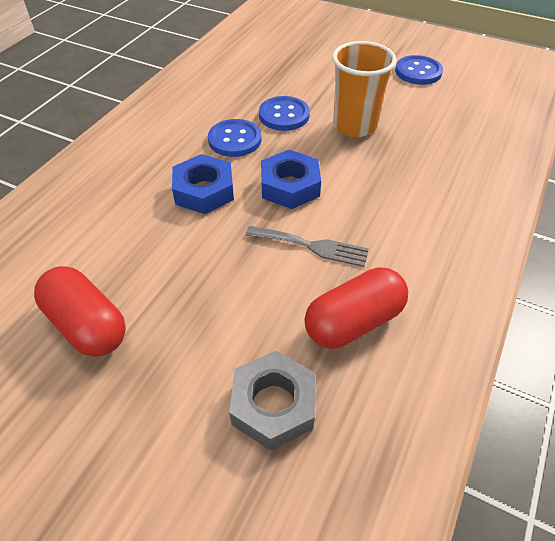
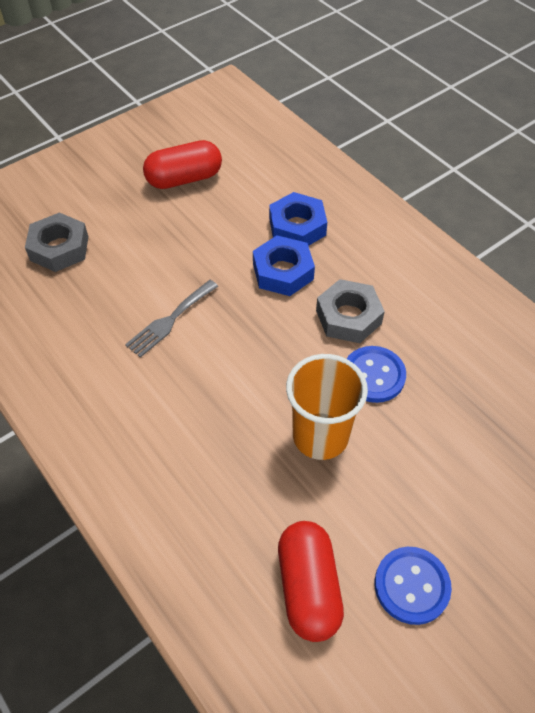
camera: 115 degrees right, 5 degrees up
(235, 140) = (348, 317): blue button -> grey nut
(290, 186) = (253, 335): blue nut -> blue nut (297, 227)
(354, 322) = (82, 314): red capsule -> red capsule (308, 587)

